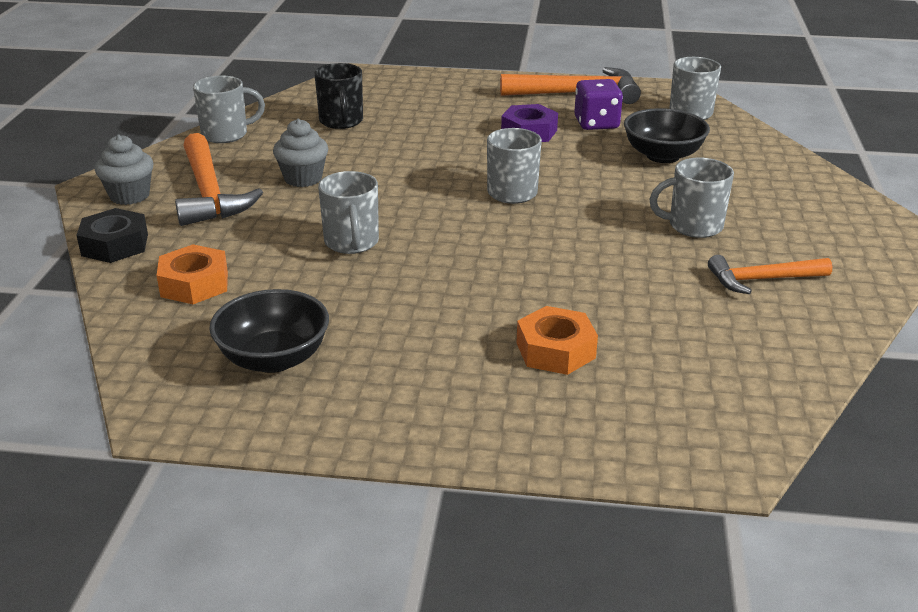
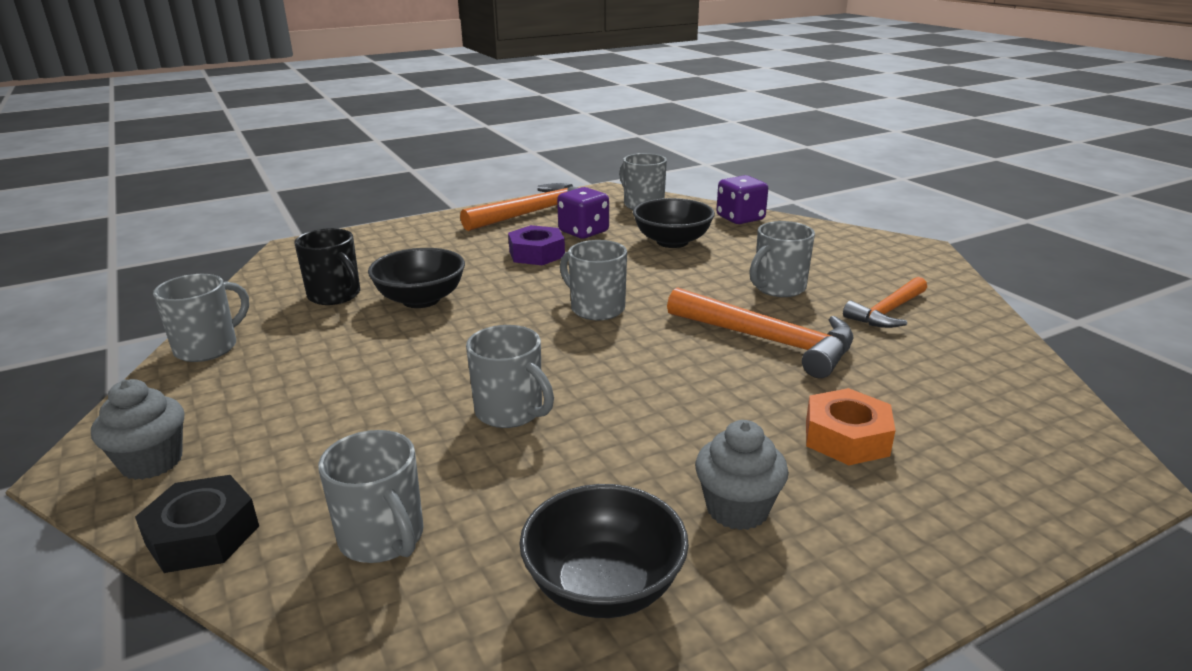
camera: 35 degrees left, 5 degrees down
(194, 284) = (383, 538): orange nut -> grey mug
(209, 193) = (266, 419): orange hammer -> orange hammer (768, 341)
(303, 178) = (366, 365): grey cupcake -> grey cupcake (737, 509)
(394, 143) = (421, 300): none -> black bowl
(767, 152) = (740, 218): none -> purple dice

